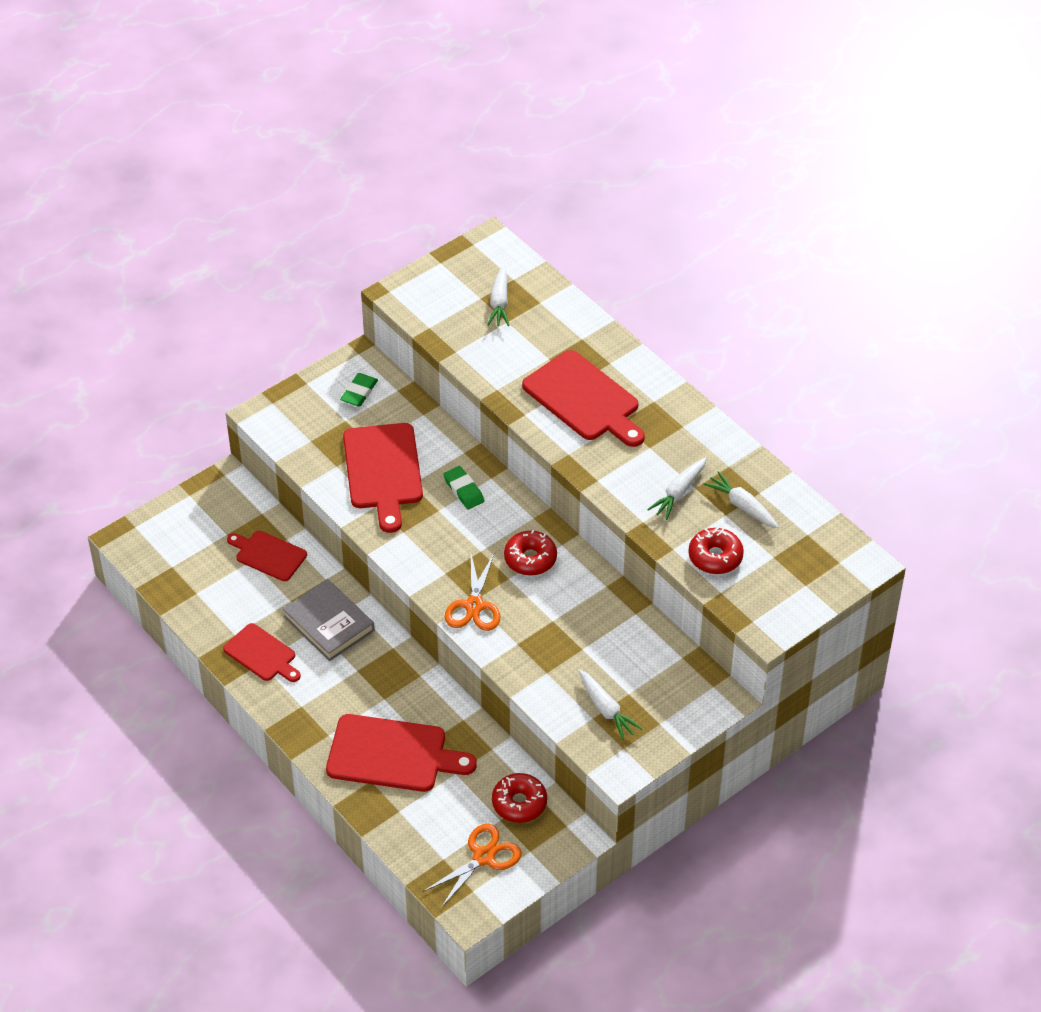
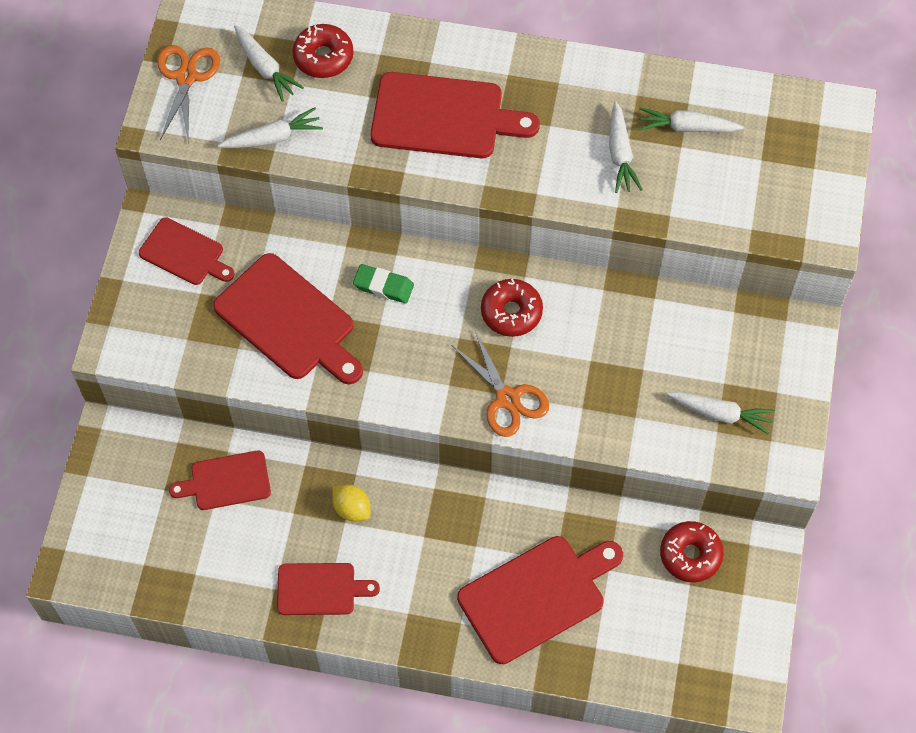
camera: 40 degrees left, 15 degrees up
(329, 623) = (352, 508): grey book -> yellow lemon
(359, 392) = (184, 253): green eraser -> red cutting board
(462, 344) = (273, 138): none -> white carrot
(483, 857) = (710, 632): orange scissors -> orange scissors (186, 77)
(715, 557) = (713, 196): red donut -> red donut (323, 57)

